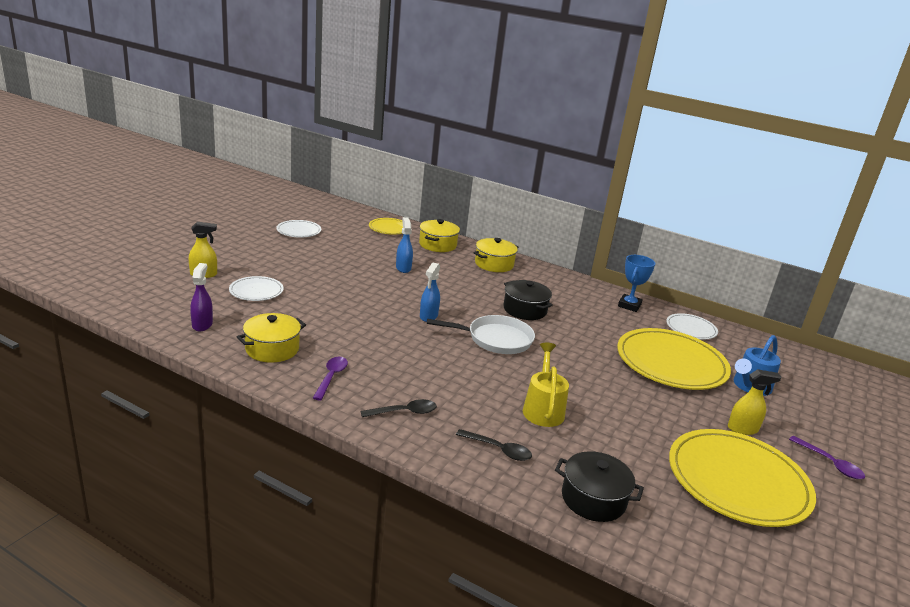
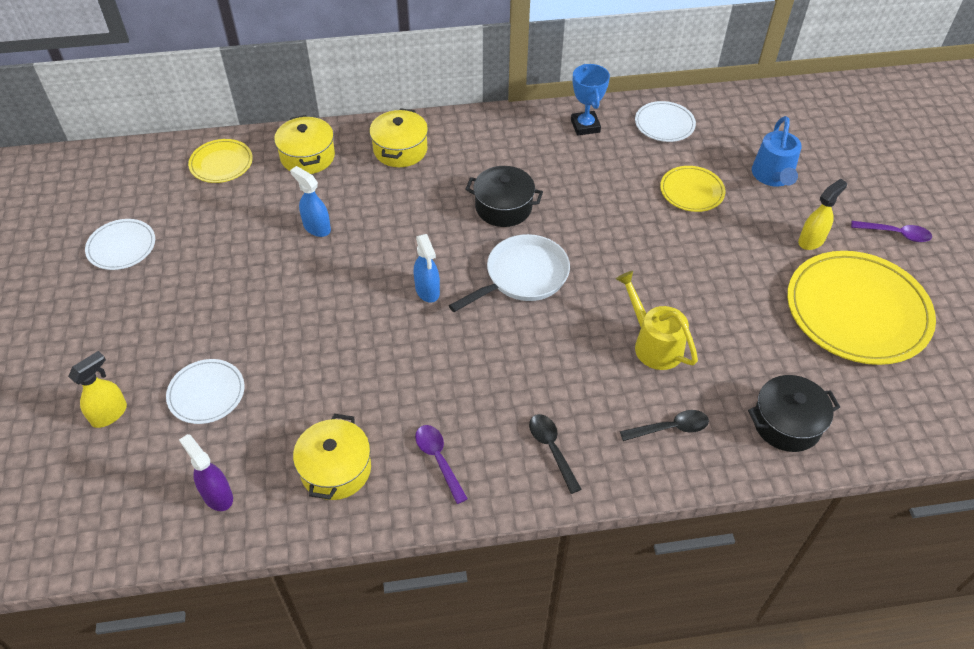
camera: 35 degrees left, 25 degrees up
(404, 412) = (551, 449): black spoon -> black spoon turned 60 degrees counterclockwise
(671, 363) = (691, 191): yellow plate -> yellow plate, size x0.50

